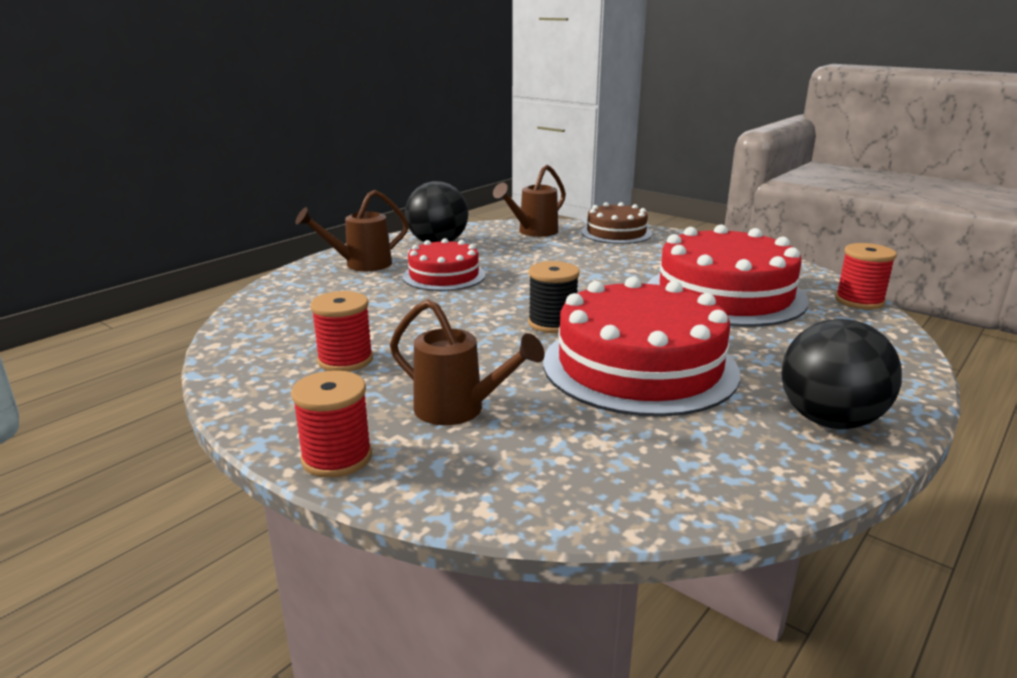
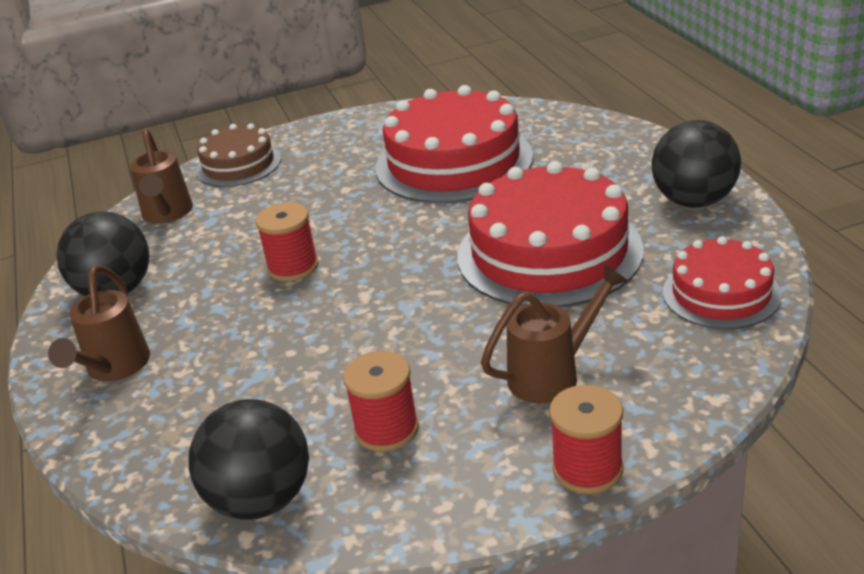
camera: 55 degrees left, 10 degrees up
(251, 339) = (261, 500): none -> black ball
(444, 275) = (226, 310): red cake -> red cake (721, 293)
(552, 323) = (423, 272): black spool -> none
(859, 301) = (526, 109): red spool -> red spool (293, 267)

